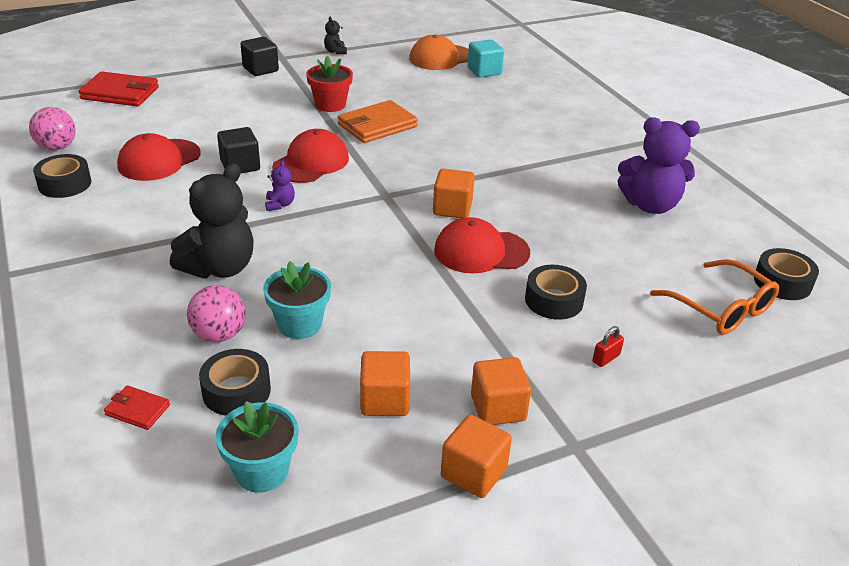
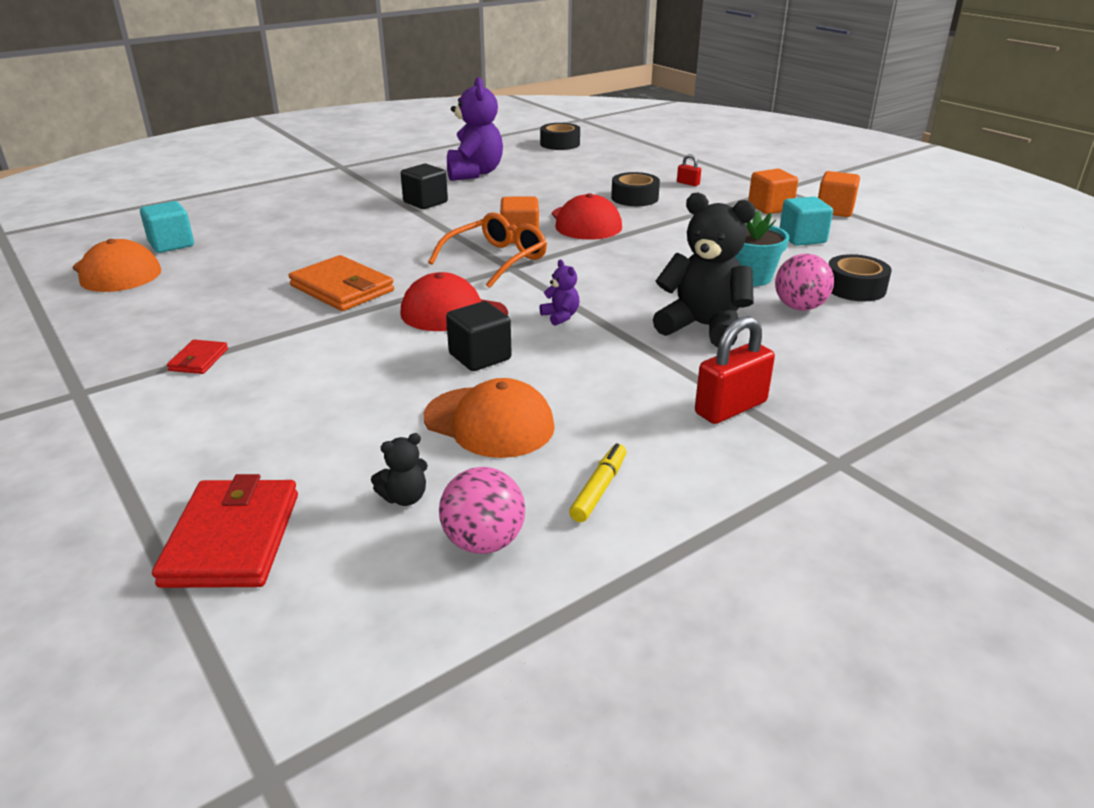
camera: 100 degrees left, 5 degrees down
(64, 184) = (599, 489): black tape -> yellow marker
(99, 249) = (730, 408): none -> red padlock
(137, 410) = (923, 322): red wallet -> red wallet (198, 360)
(159, 160) = (489, 422): red cap -> orange cap
(260, 69) = (132, 403): black cube -> black cube (425, 202)
(262, 471) = (915, 266): turquoise flower pot -> none
(280, 204) = (560, 316): purple teddy bear -> purple teddy bear turned 75 degrees clockwise
(330, 105) = (280, 325): red flower pot -> none
(335, 51) = (65, 348): black teddy bear -> black teddy bear (404, 498)
(385, 400) = (802, 238): orange cube -> turquoise cube
(721, 308) = (603, 157): orange glasses -> orange glasses (496, 260)

